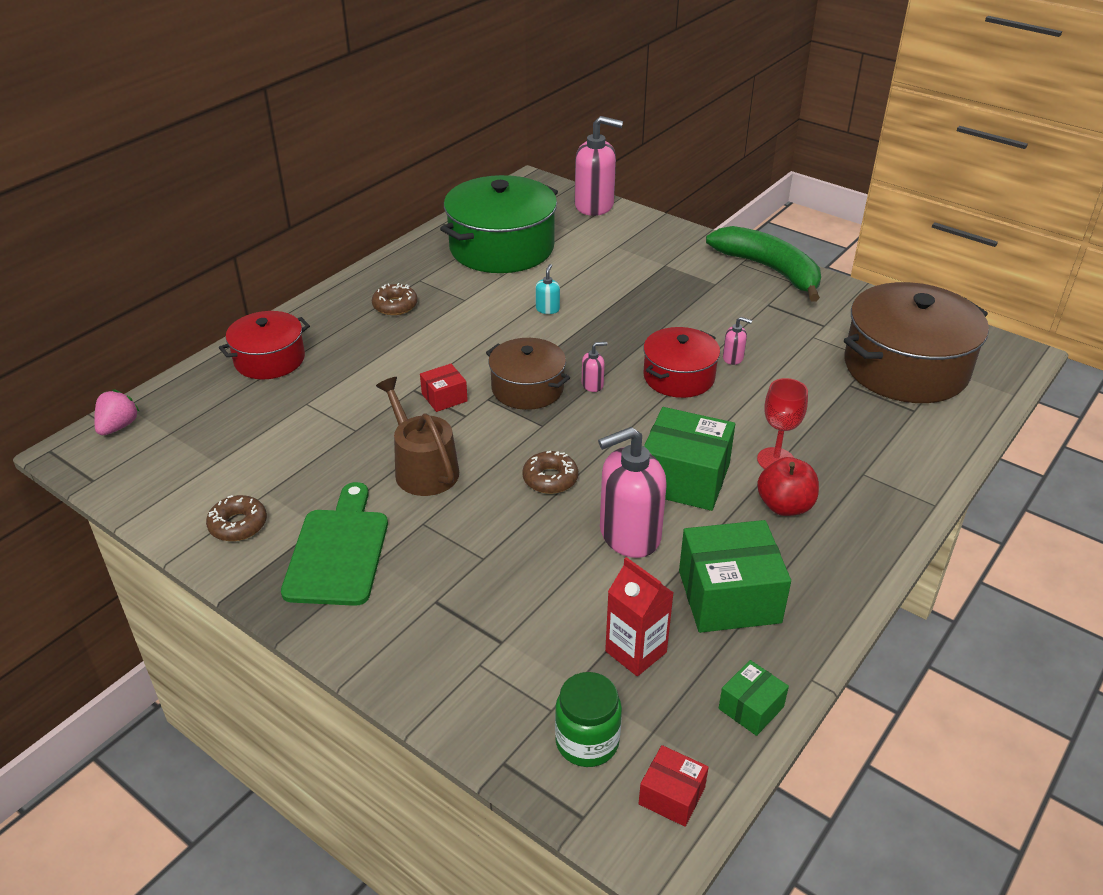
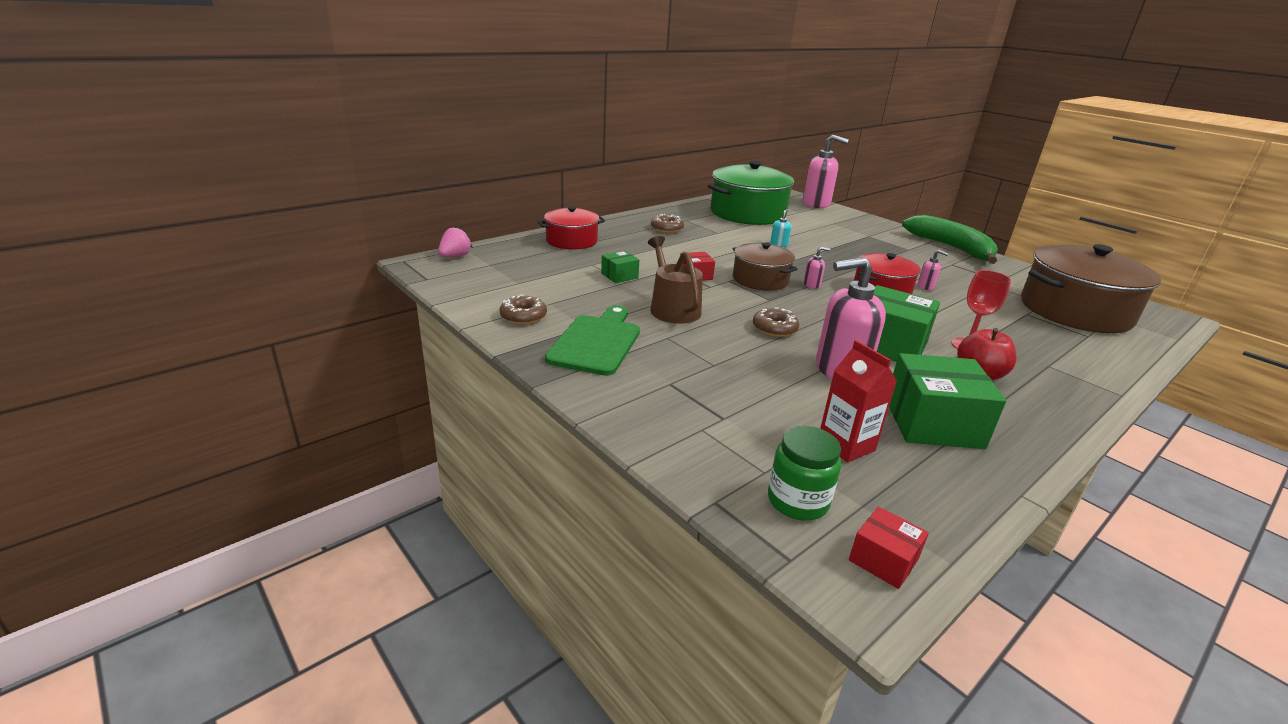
camera: 10 degrees right, 10 degrees down
(751, 708) = (961, 505): green box -> green box (619, 276)

